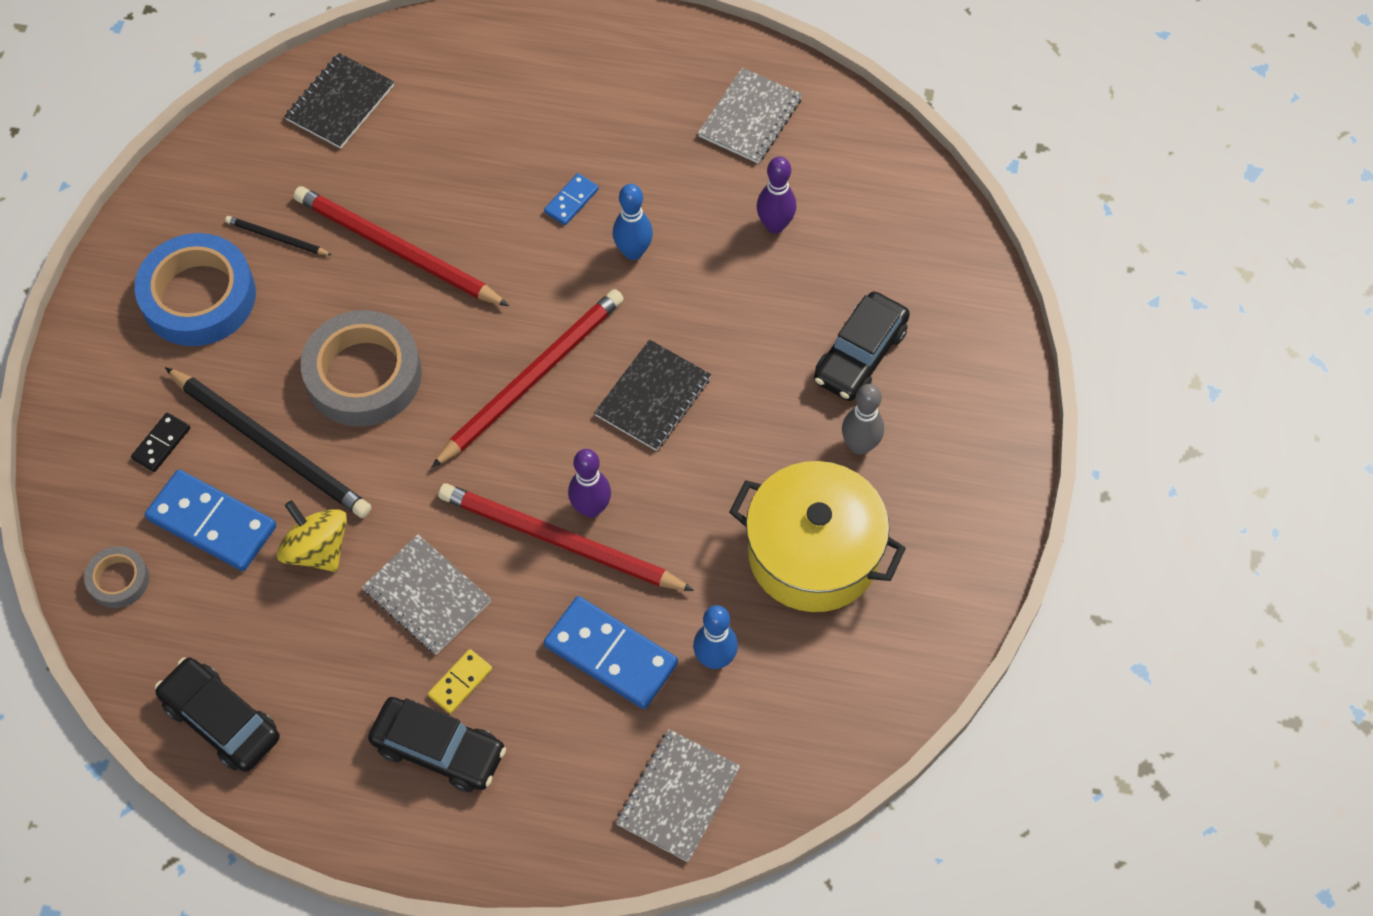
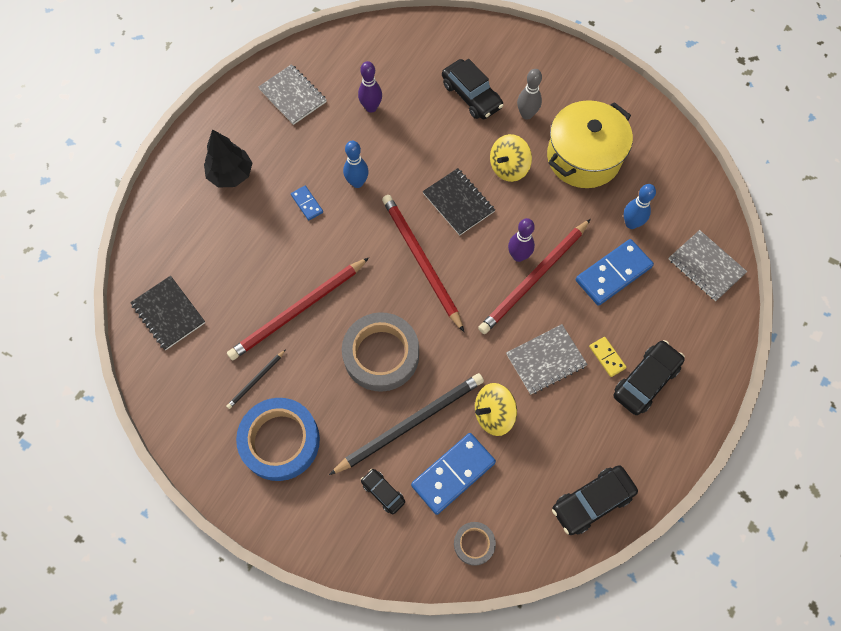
camera: 70 degrees left, 5 degrees up
(161, 443) = (383, 492): black domino -> black car
(582, 92) = (231, 174): none -> black tree
(746, 448) = (508, 168): none -> yellow spinning top

